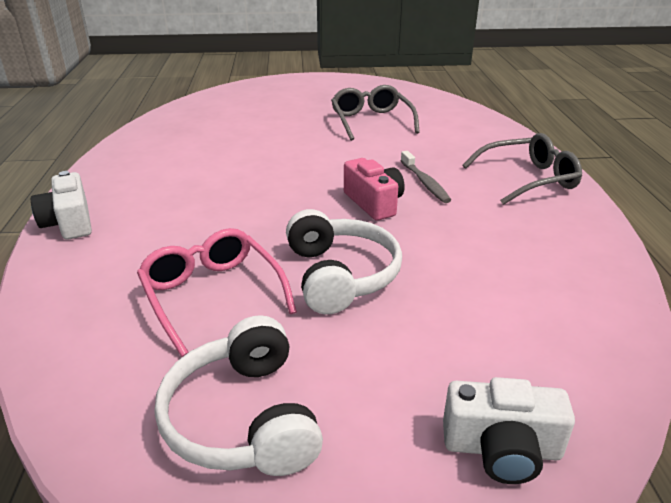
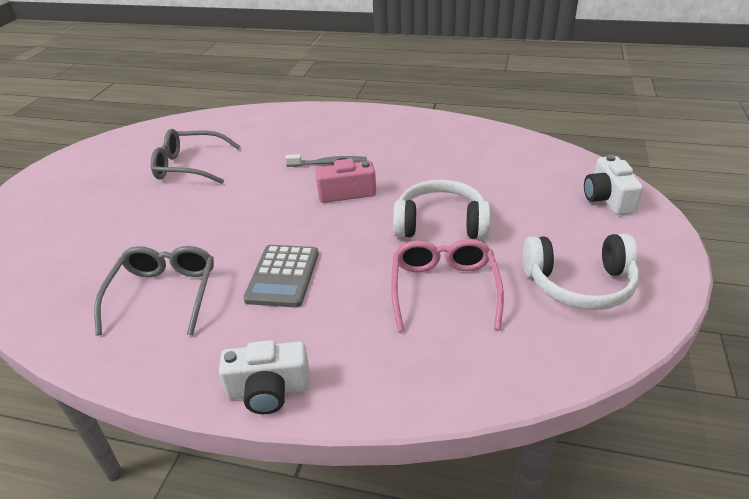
camera: 70 degrees left, 5 degrees up
(212, 295) = (444, 289): pink glasses -> pink glasses turned 105 degrees clockwise
(217, 198) = (283, 276): none -> grey calculator
(501, 449) = (608, 199): white camera -> white camera turned 150 degrees clockwise
(528, 179) = (352, 123): grey glasses -> grey glasses (164, 294)

